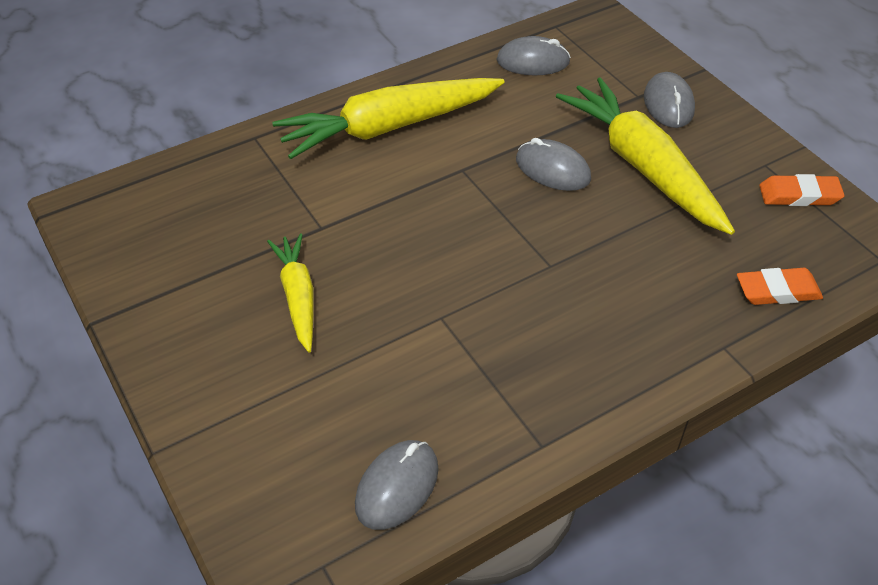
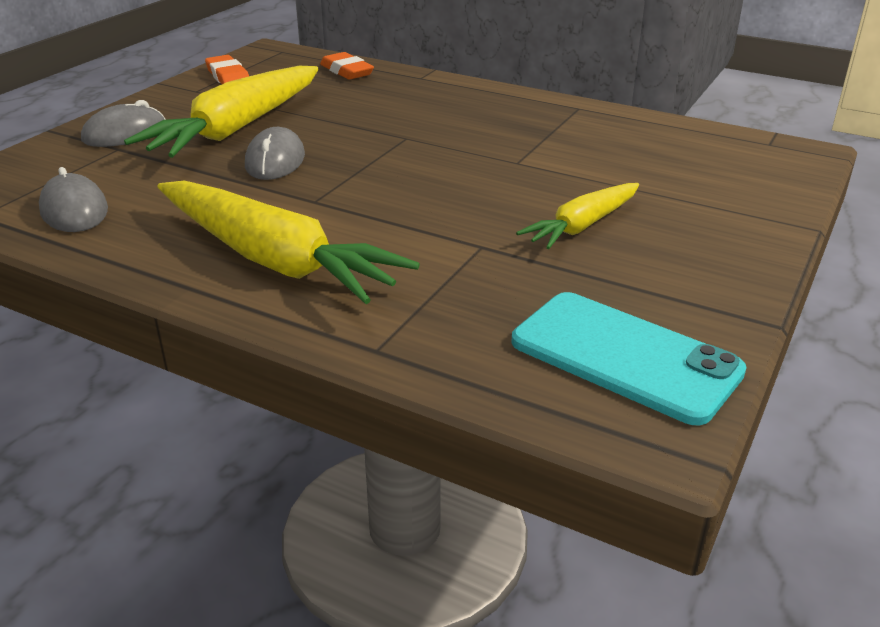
camera: 120 degrees left, 15 degrees down
(145, 230) = (624, 357): none -> turquoise phone
(397, 487) = (680, 138): grey mouse -> none

